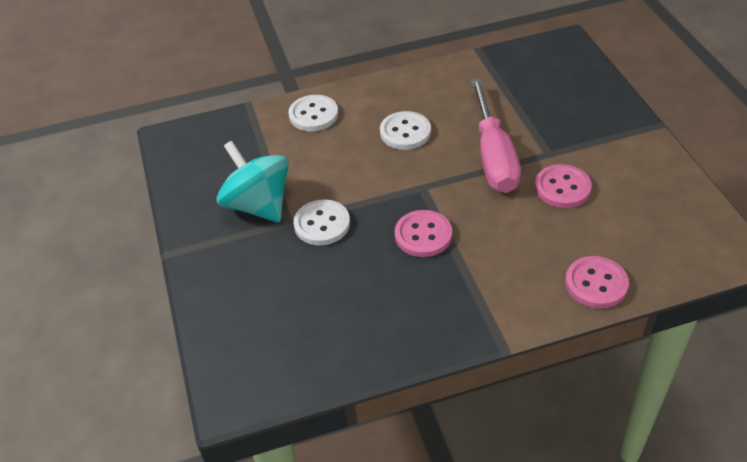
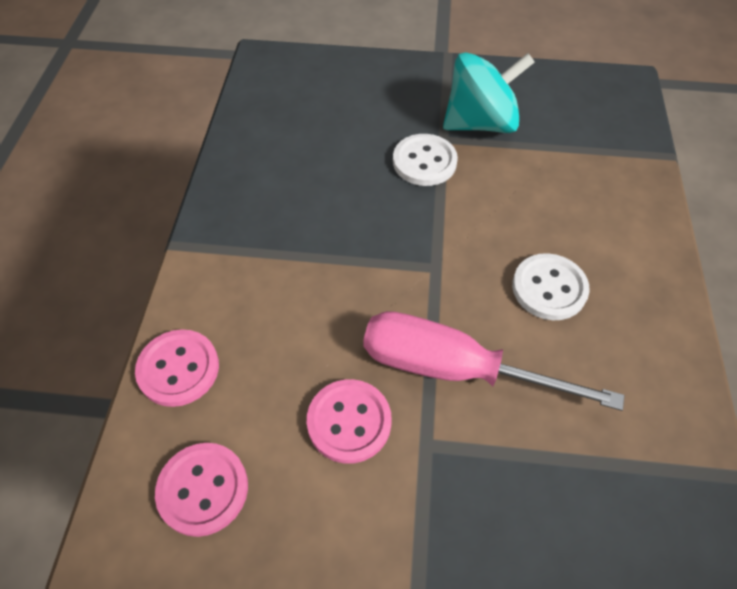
camera: 110 degrees right, 10 degrees up
(313, 115) = (623, 208): white button -> none
(423, 235) = (357, 238): pink button -> pink button (203, 489)

